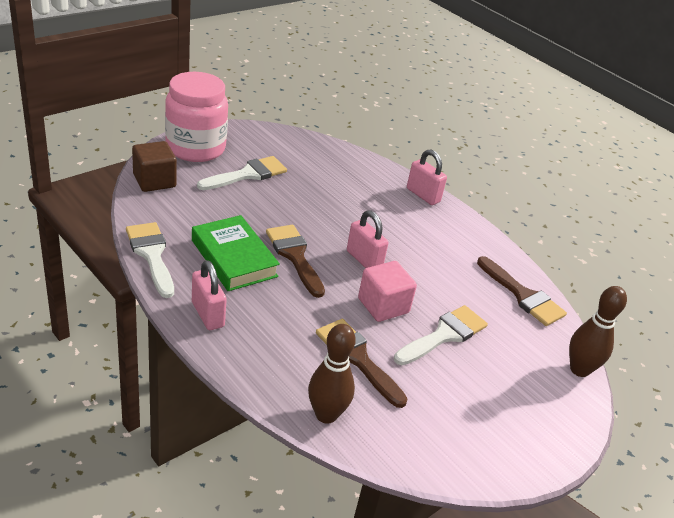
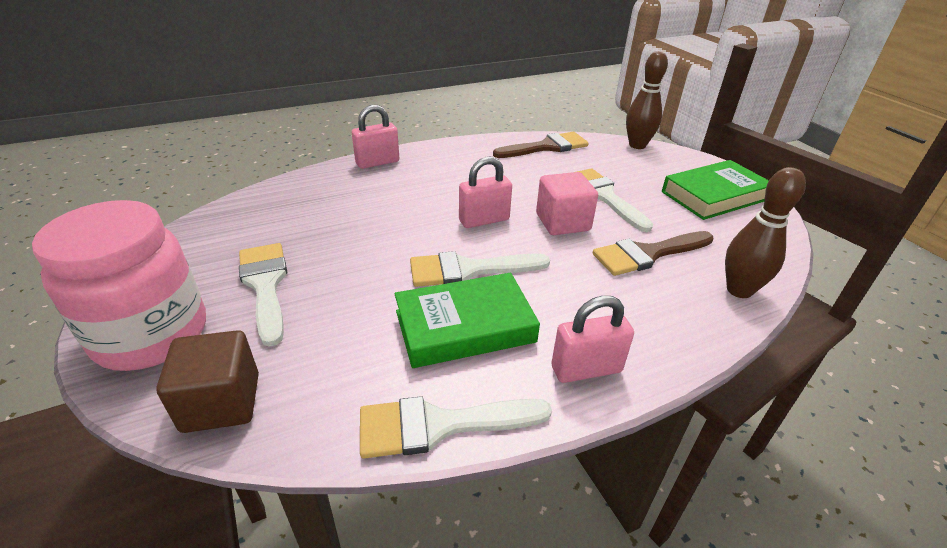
camera: 70 degrees left, 0 degrees up
(295, 256) = (469, 270): brown brush -> white brush
(494, 424) = (714, 196): none -> green book

